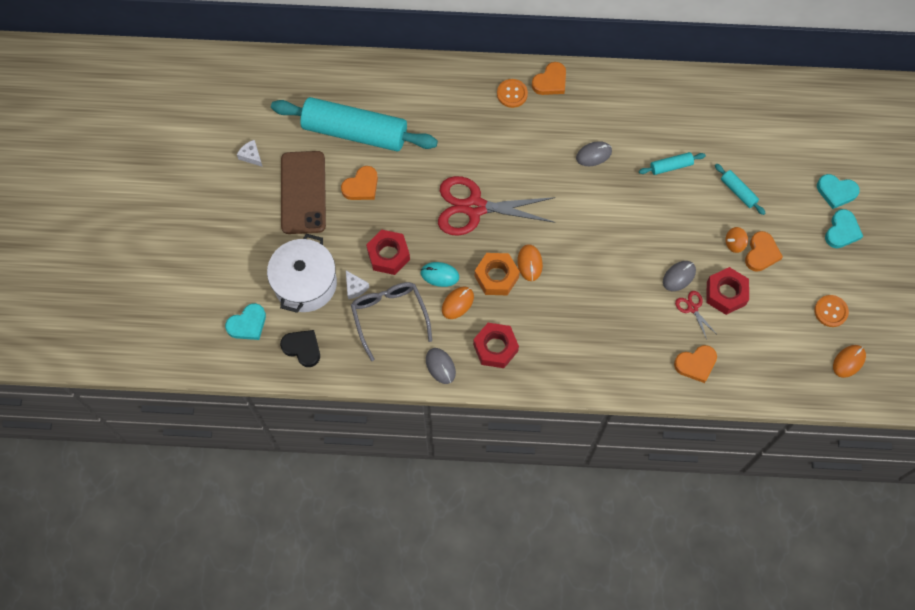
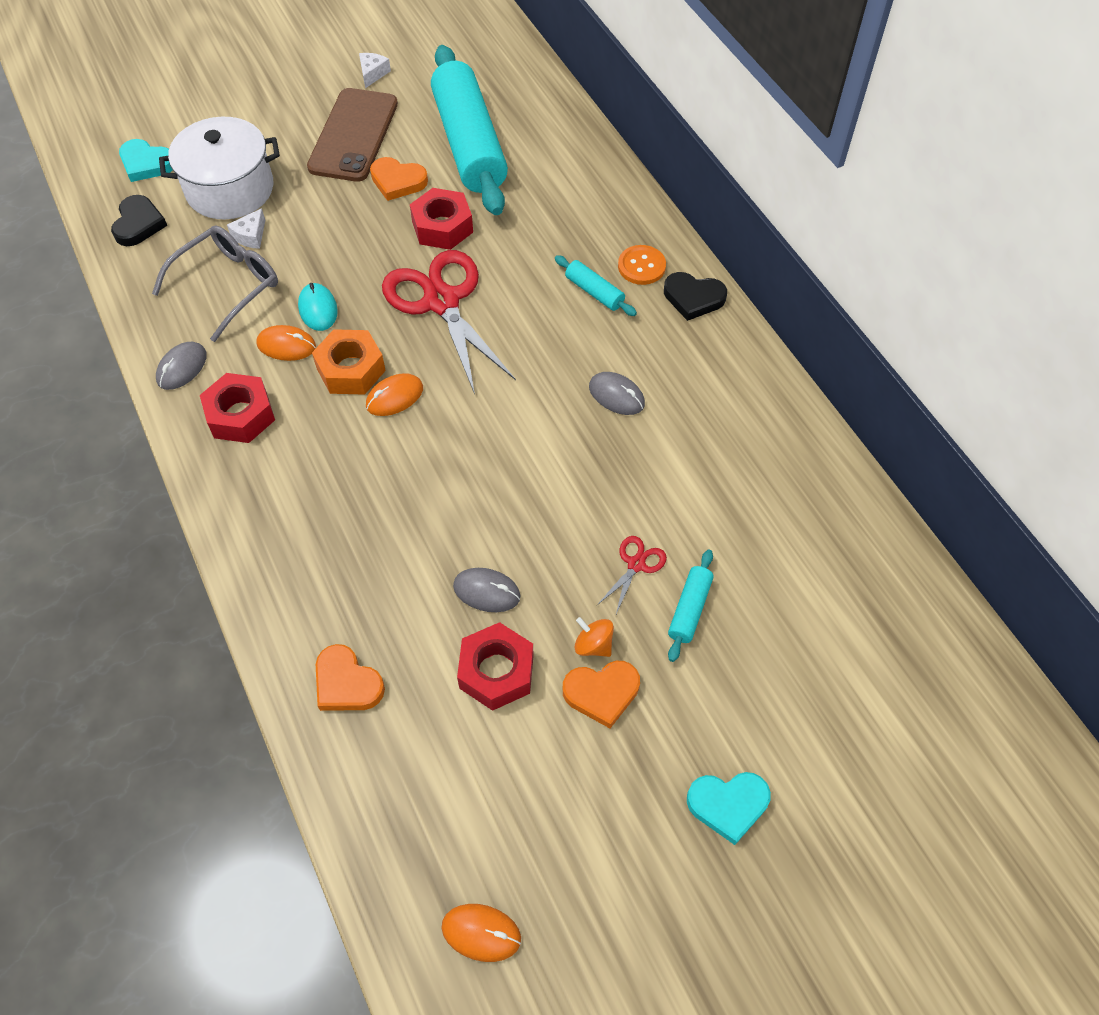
camera: 60 degrees right, 10 degrees down
(303, 192) = (353, 135): brown phone -> brown phone turned 45 degrees counterclockwise
(388, 255) = (316, 247): red nut -> red nut (442, 227)
(550, 81) = (693, 298): orange heart -> black heart
(671, 166) = (667, 498): turquoise rolling pin -> turquoise rolling pin (594, 292)
(692, 308) = (443, 634): red scissors -> red scissors (636, 564)
(830, 311) = (561, 856): orange button -> none
(836, 192) = (796, 761): turquoise heart -> none

